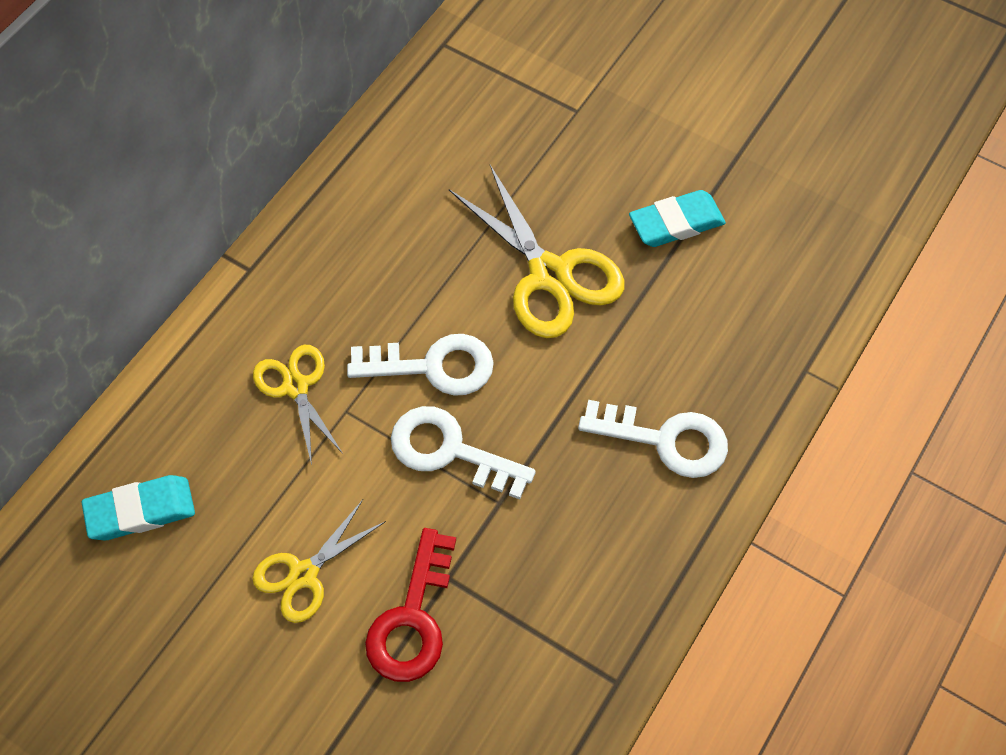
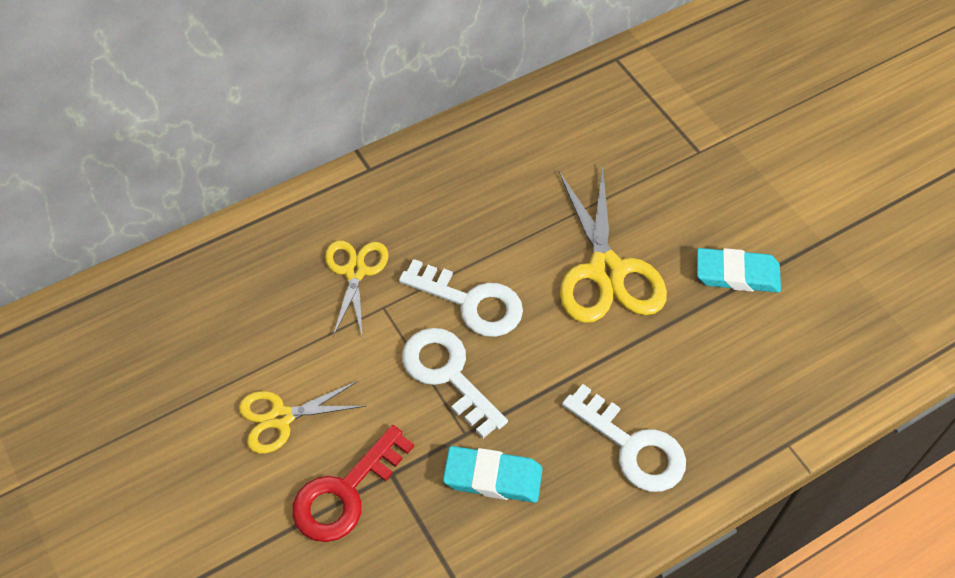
camera: 25 degrees right, 5 degrees down
(140, 511) = (188, 313): turquoise eraser -> turquoise eraser (492, 477)

